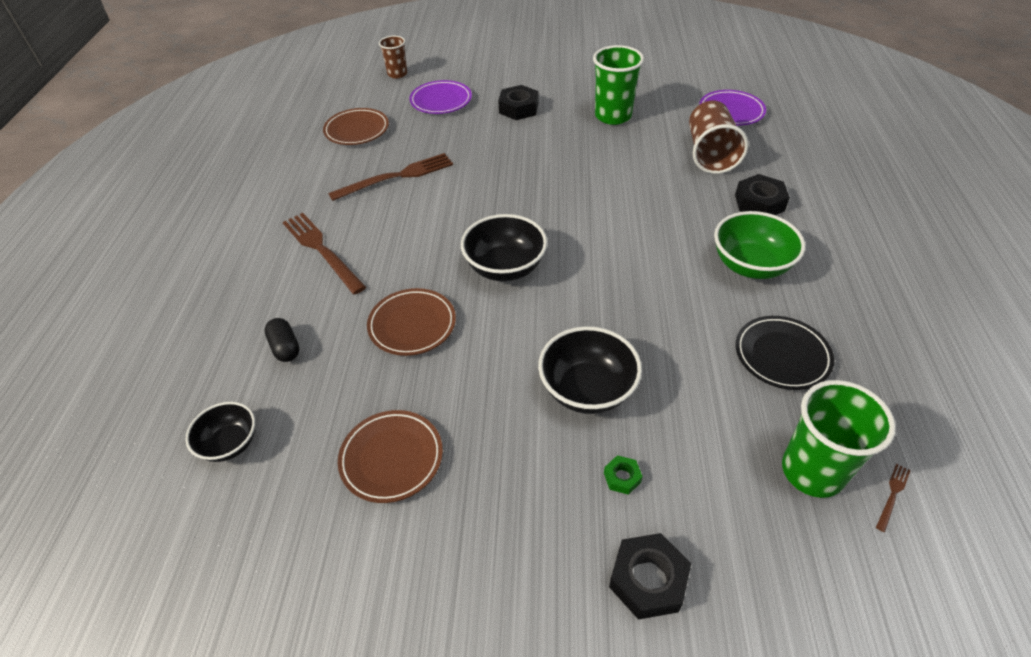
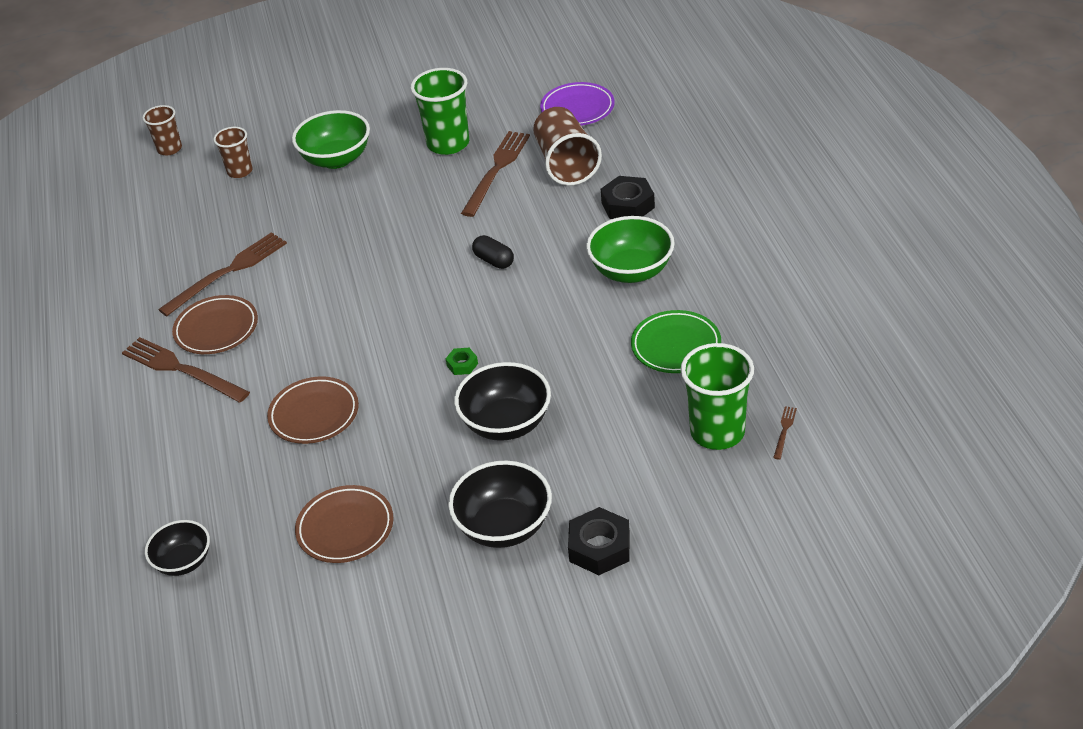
camera: 15 degrees left, 5 degrees down
(285, 347) = (193, 469): black capsule -> black capsule (494, 261)
(357, 130) = (154, 230): brown plate -> brown plate (216, 329)
(441, 101) = (240, 171): purple plate -> brown cup
(505, 268) = (387, 336): black bowl -> black bowl (504, 526)
(518, 108) = (336, 159): black nut -> green bowl
(622, 477) = (558, 483): green nut -> green nut (462, 364)
(647, 146) = (496, 170): none -> brown fork
(781, 356) = (676, 346): black plate -> green plate

